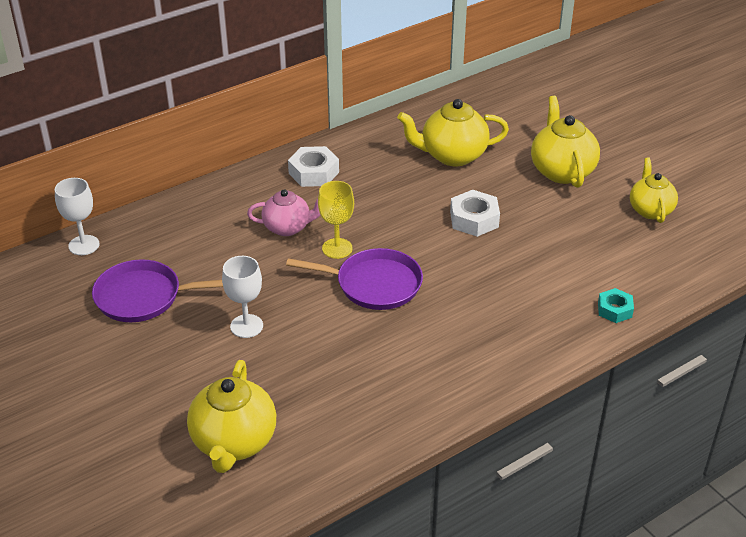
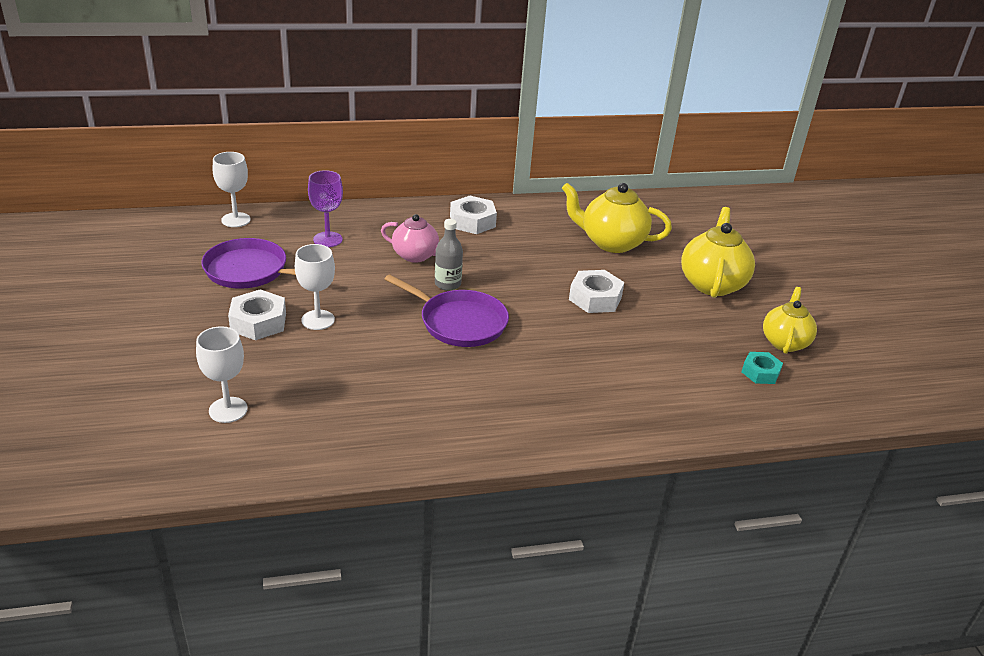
camera: 20 degrees right, 5 degrees down
(191, 237) = (327, 239): none -> purple goblet
(193, 347) = (258, 322): none -> white nut
(234, 443) = (228, 410): yellow teapot -> white goblet
(337, 248) = (447, 284): yellow goblet -> grey bottle
(614, 310) = (686, 418): turquoise nut -> turquoise nut (760, 372)

